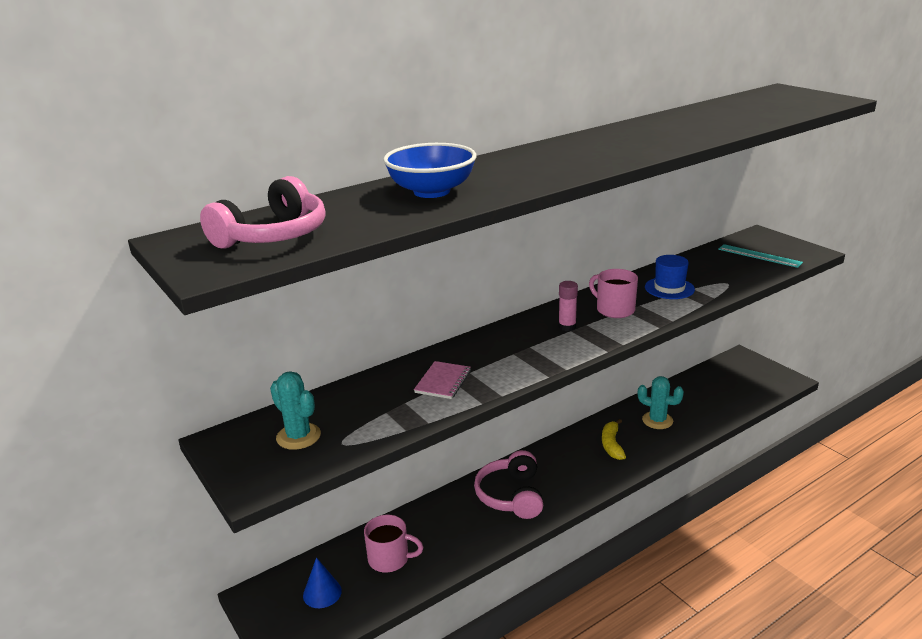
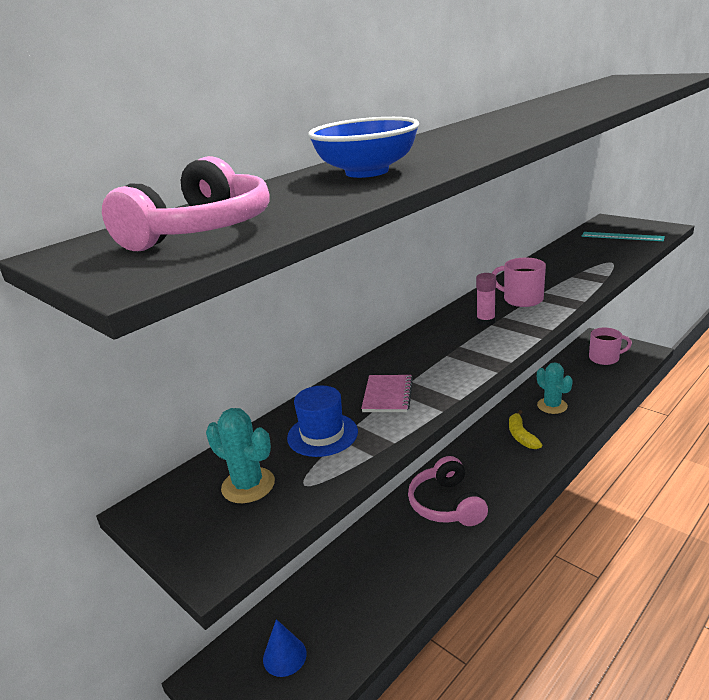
camera: 10 degrees left, 0 degrees up
(389, 559) = (346, 599): pink mug -> pink mug (604, 358)
(657, 420) = (552, 406): turquoise cactus -> turquoise cactus turned 45 degrees clockwise
(669, 288) = (561, 274): blue hat -> blue hat (322, 434)

